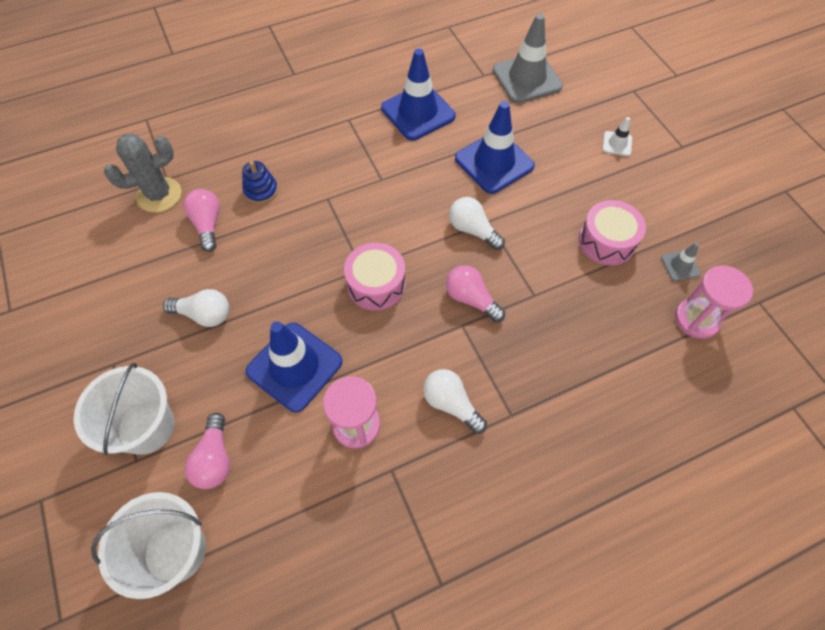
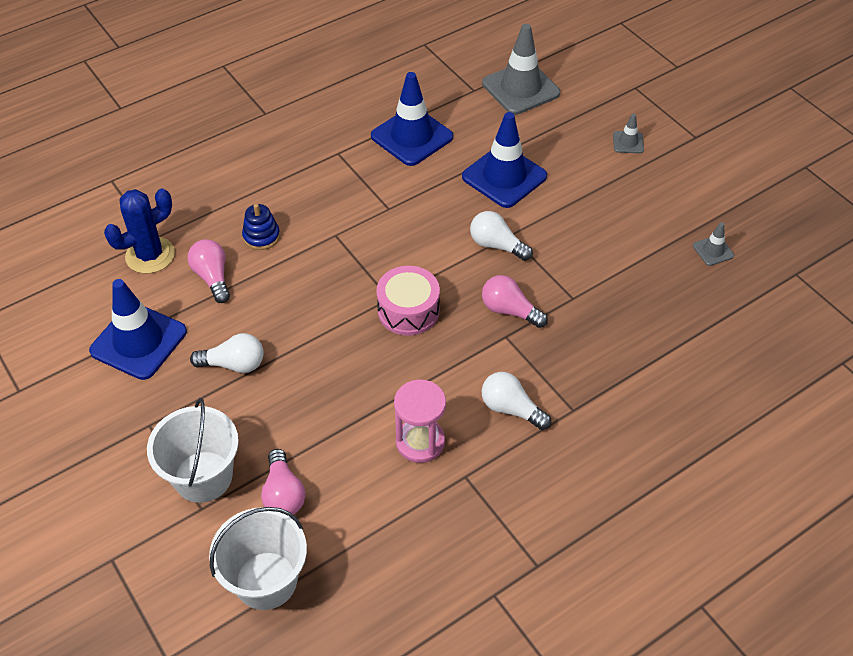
camera: 10 degrees left, 10 degrees down
(159, 195) = (150, 255): grey cactus -> blue cactus
(294, 366) = (343, 399): blue traffic cone -> blue traffic cone (138, 341)
(606, 241) = (635, 238): pink drum -> none
(617, 144) = (628, 142): white traffic cone -> grey traffic cone
(696, 319) = (737, 297): pink hourglass -> none

